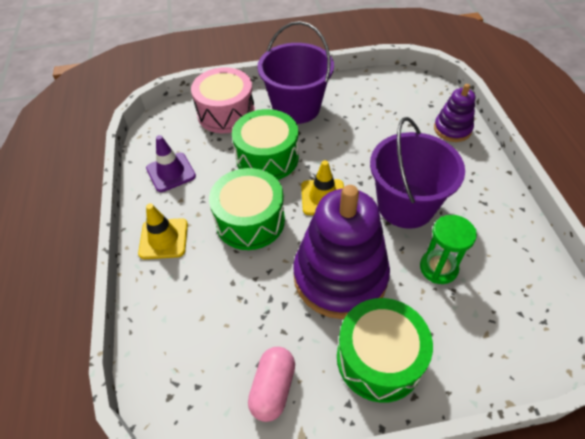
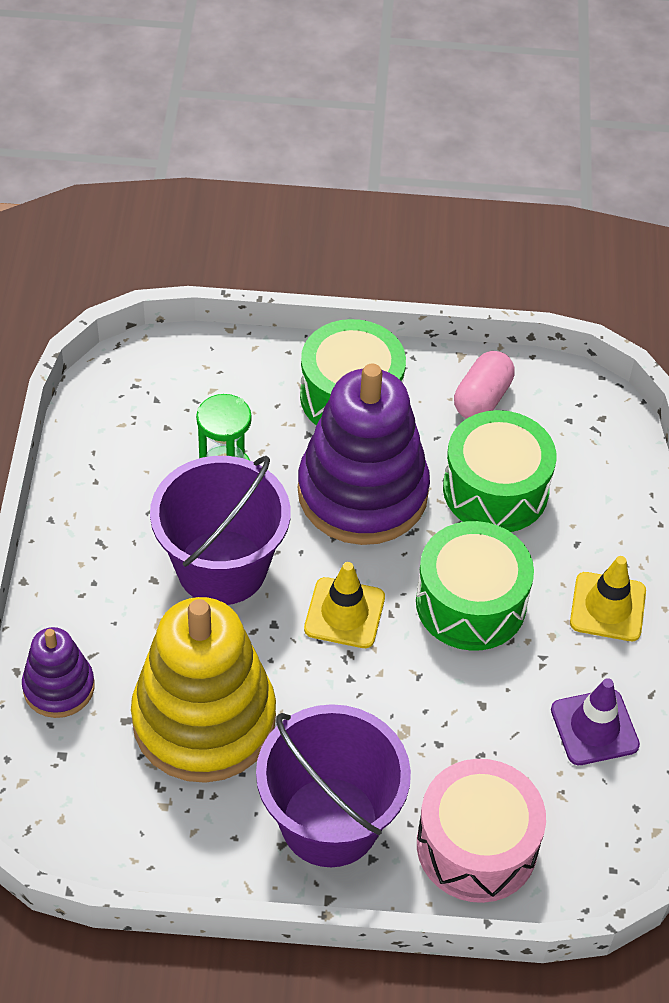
camera: 170 degrees left, 0 degrees up
(267, 158) = (417, 713): green drum -> green drum (495, 490)
(374, 132) = (204, 720): none -> yellow stacking toy

